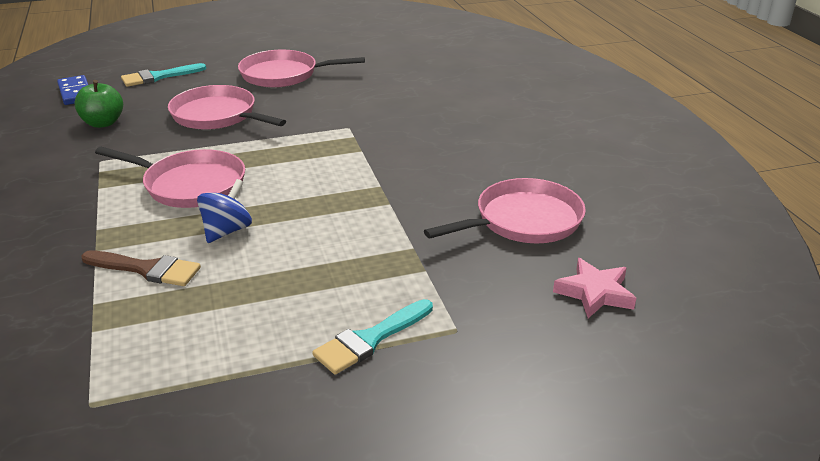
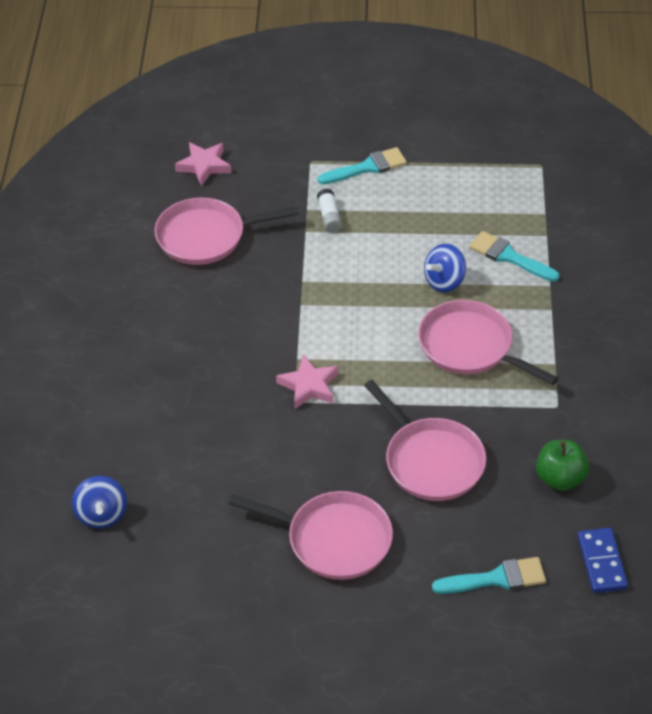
camera: 160 degrees left, 15 degrees up
(147, 269) = (509, 257): brown brush -> turquoise brush
(341, 137) = (309, 386): none -> pink star
(392, 267) = (329, 217): none -> white glue stick
(455, 62) = (102, 515): none -> blue spinning top

